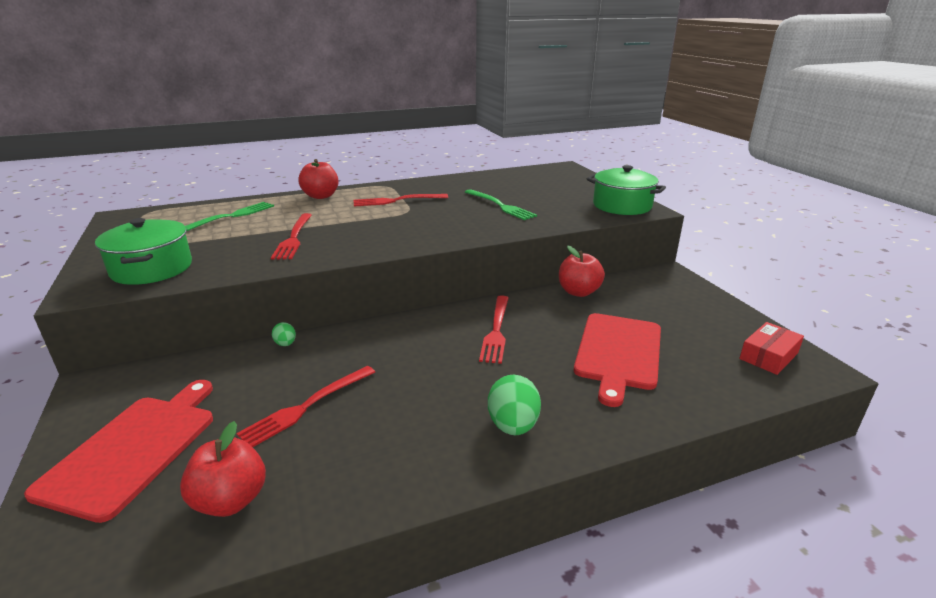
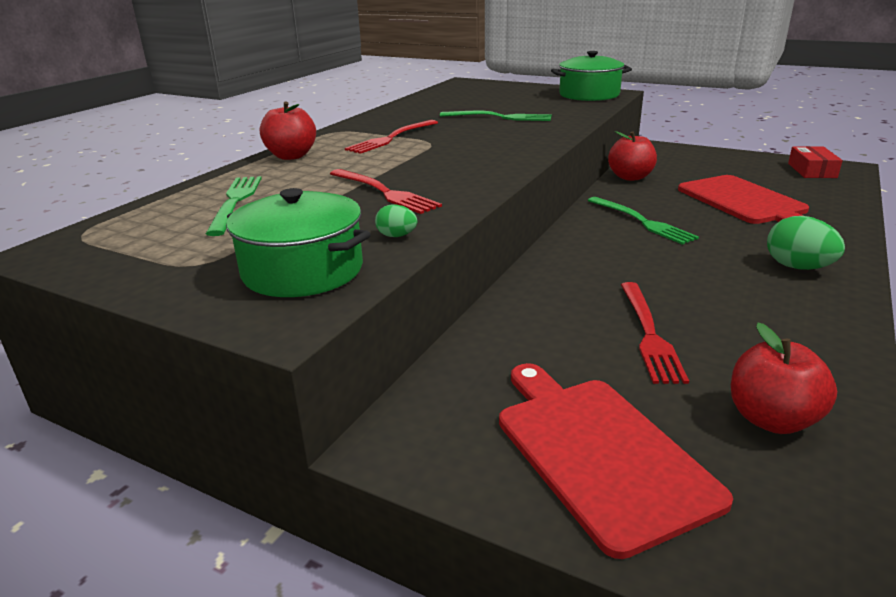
camera: 40 degrees left, 0 degrees up
(285, 344) = (504, 307): green egg -> green egg (397, 236)
(496, 331) = (642, 221): red fork -> green fork

